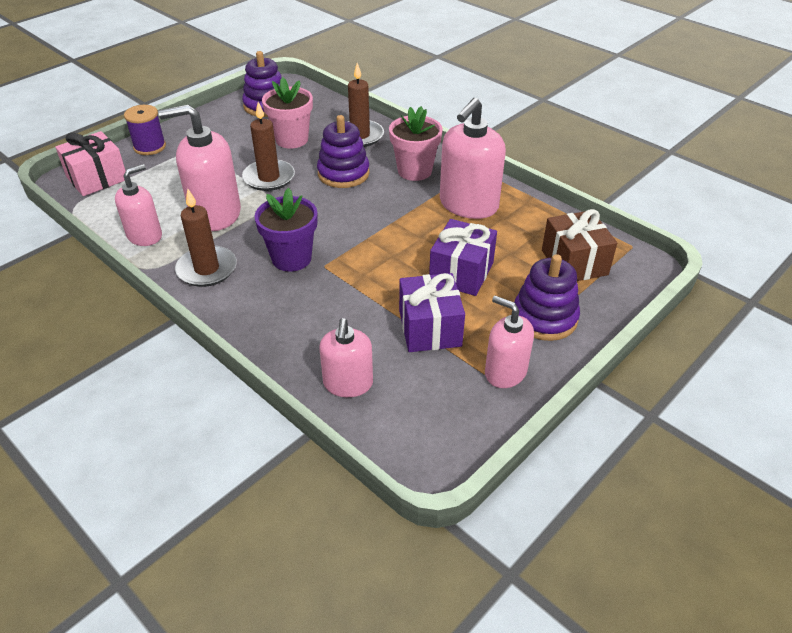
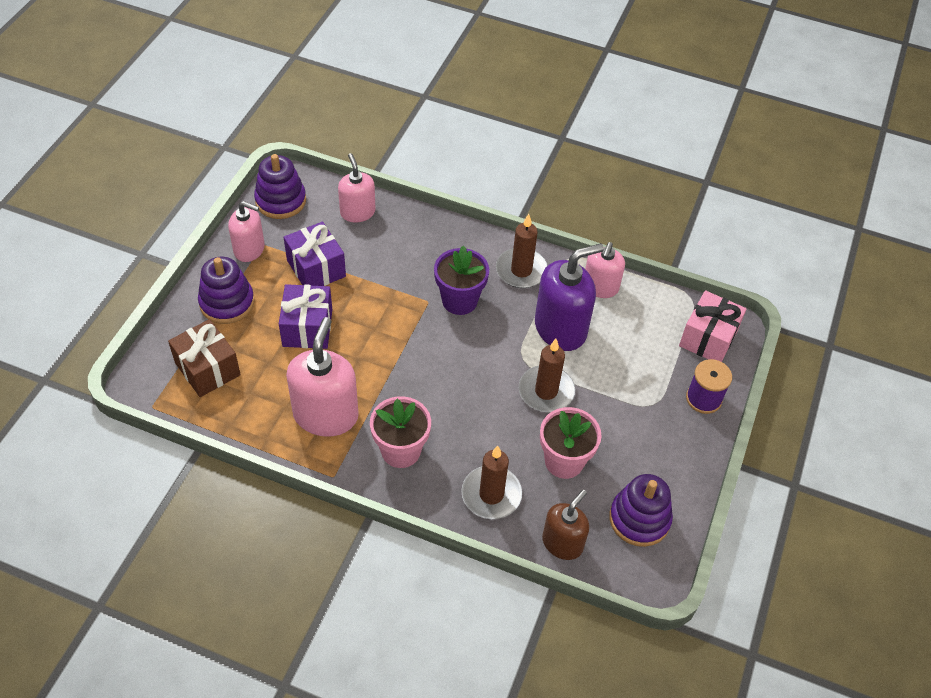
camera: 155 degrees right, 10 degrees up
(215, 214) = (560, 328): pink soap dispenser -> purple soap dispenser
(328, 107) = (562, 543): none -> brown soap dispenser
(343, 173) = (474, 422): purple stacking toy -> purple stacking toy (280, 201)

